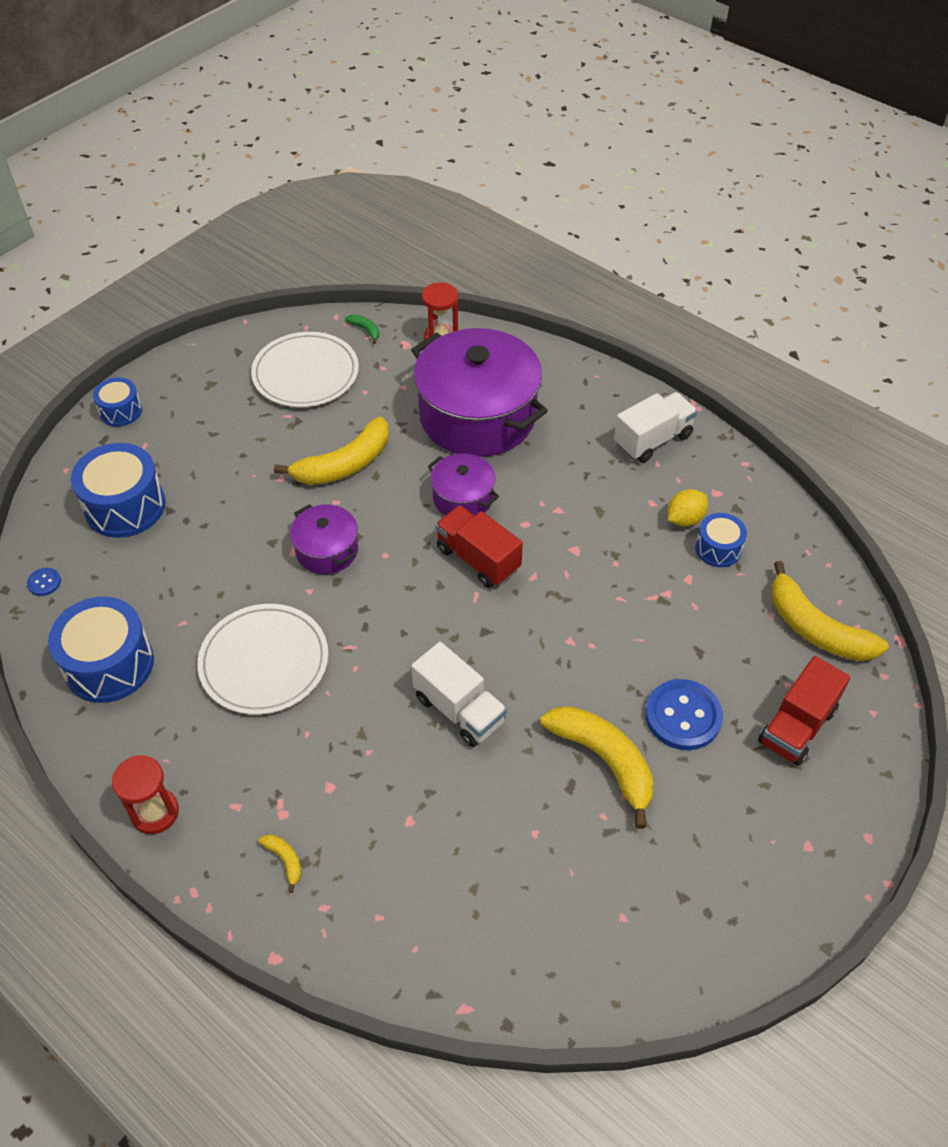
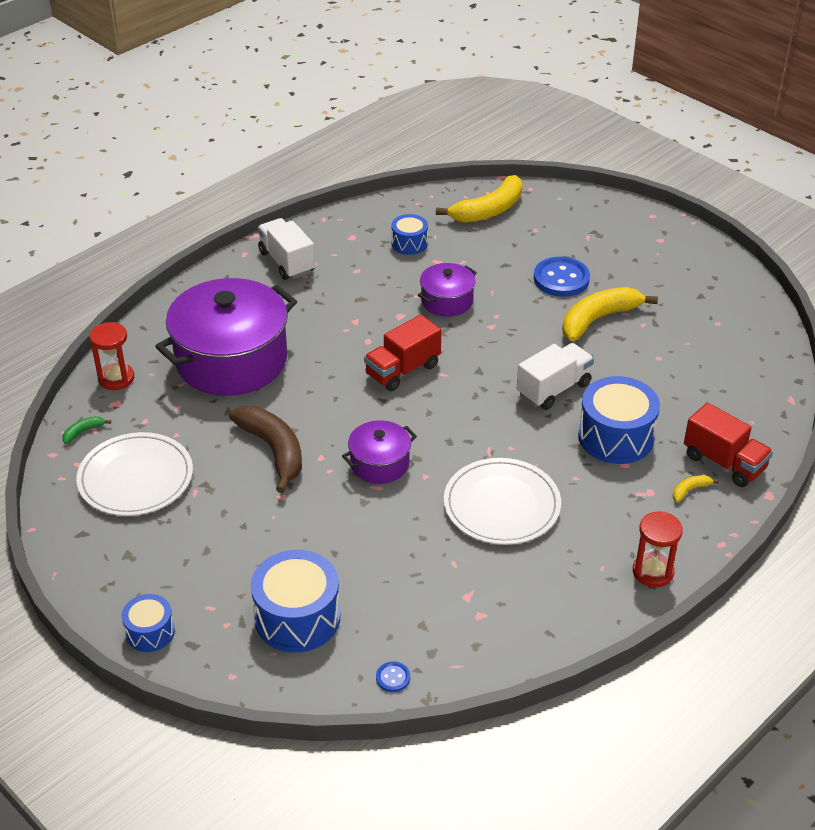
camera: 85 degrees left, 10 degrees down
(109, 664) = (499, 615): blue drum -> blue drum (616, 437)
(344, 464) = (273, 450): yellow banana -> brown banana
(463, 498) = (331, 375): purple pot -> purple pot (447, 301)
(684, 519) = (377, 256): yellow lemon -> none
(797, 726) = (570, 230): red truck -> red truck (724, 462)

